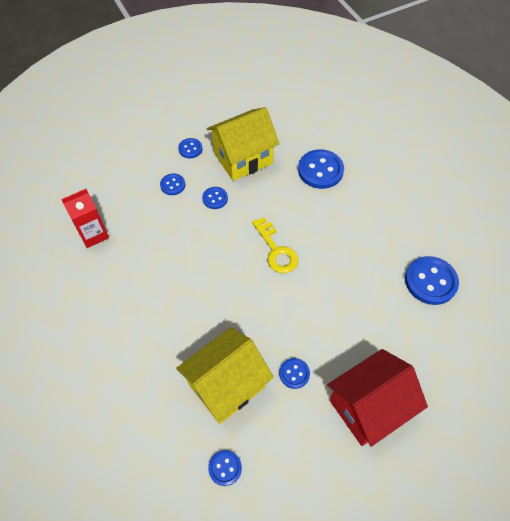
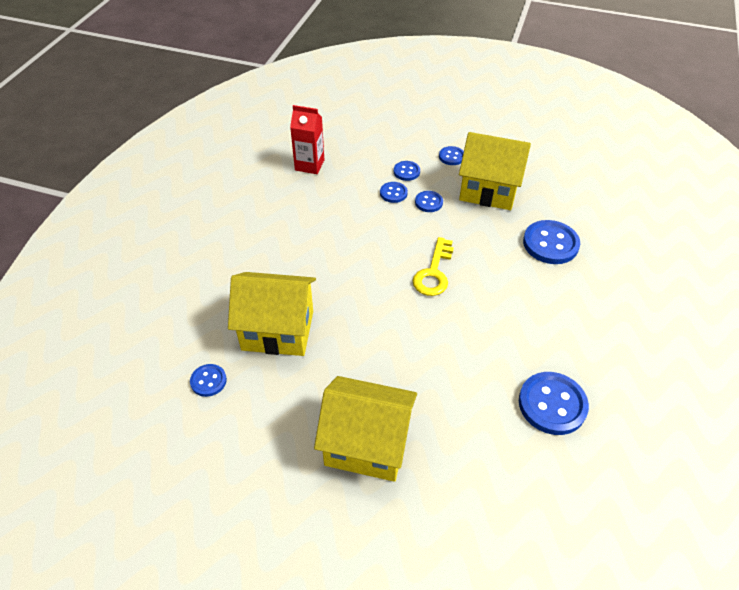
camera: 45 degrees right, 10 degrees down
(294, 373) = (337, 367): blue button -> blue button (393, 193)
(368, 406) = (367, 444): red house -> yellow house

